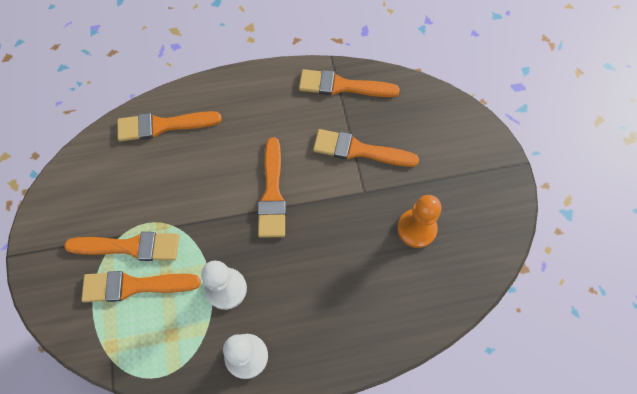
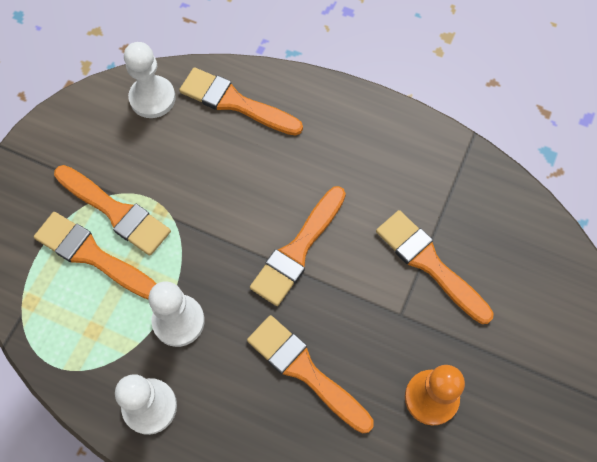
camera: 35 degrees right, 0 degrees up
(102, 156) = (152, 98): none -> white pawn
(342, 86) = (463, 176): orange brush -> orange brush (305, 370)

